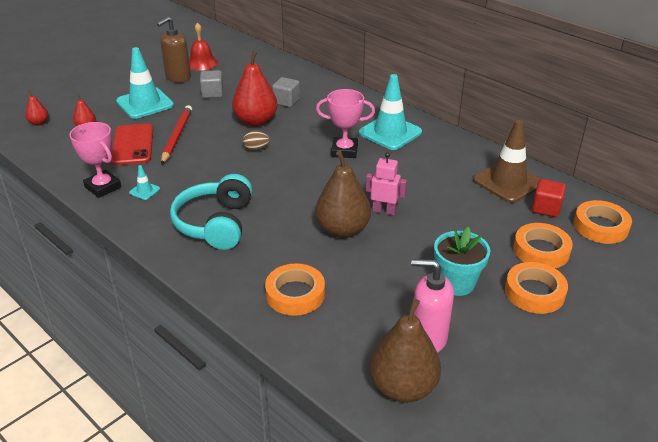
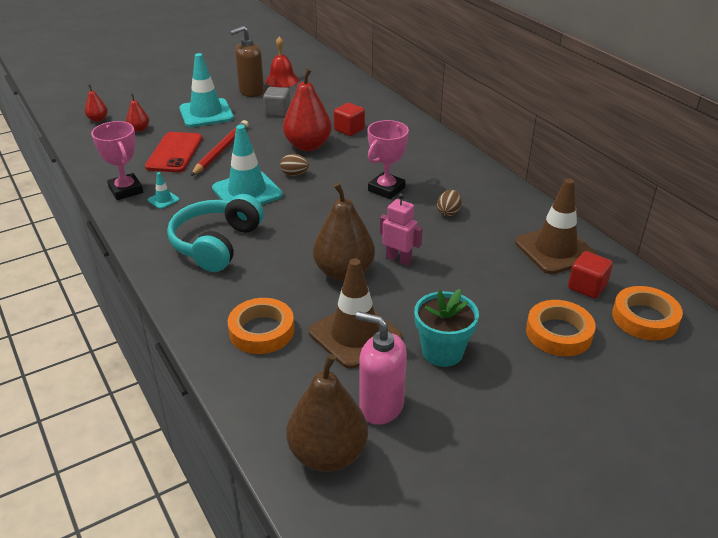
camera: 15 degrees right, 0 degrees up
(286, 101) = (349, 129): grey cube -> red cube
(344, 151) = (386, 189): pink trophy -> pink trophy turned 75 degrees counterclockwise
(377, 282) = (355, 335): none -> brown traffic cone
(390, 132) = (445, 177): turquoise traffic cone -> turquoise traffic cone (247, 192)
(407, 163) = (448, 212): none -> brown egg
(534, 292) = (528, 379): orange tape -> none

